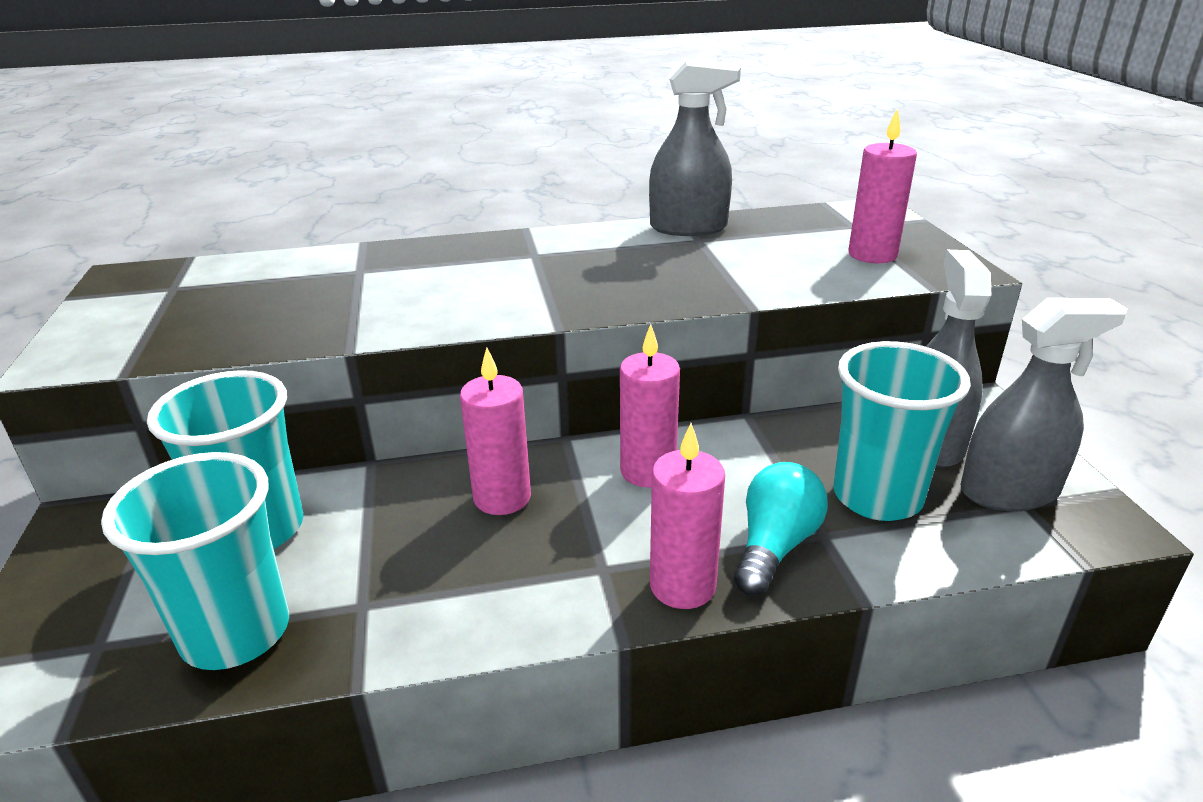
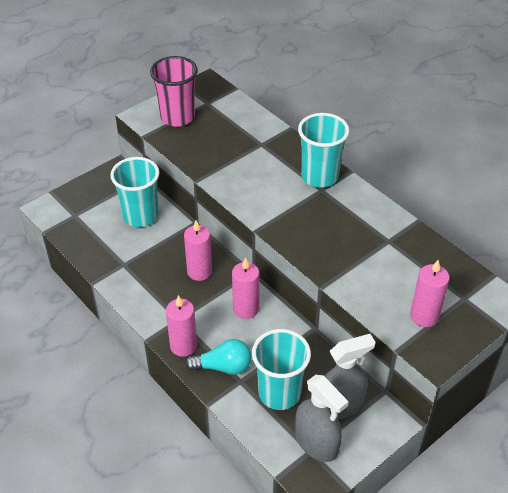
camera: 60 degrees right, 15 degrees up
(148, 323) = (177, 117): none -> pink cup
(236, 633) = (96, 242): turquoise cup -> turquoise cup (320, 176)
(688, 228) = (401, 231): grey spray bottle -> none

